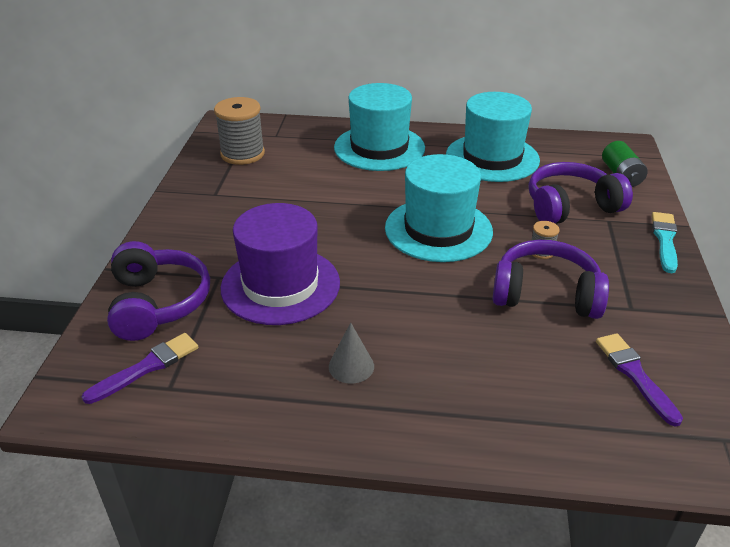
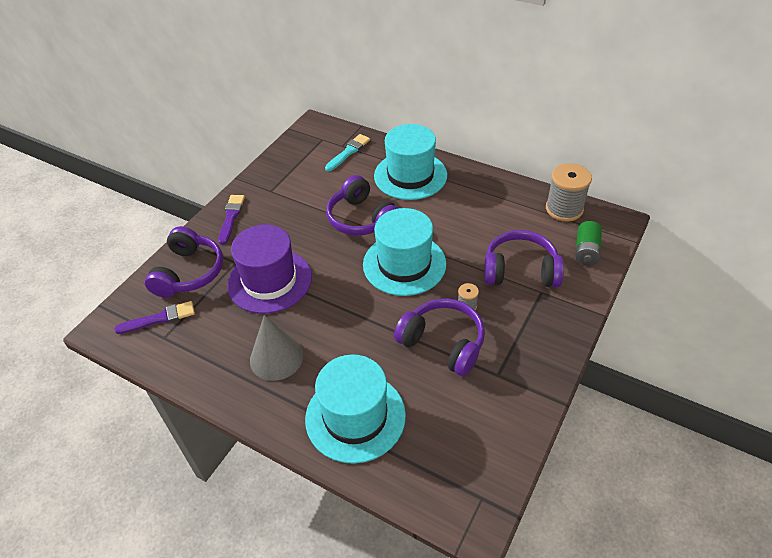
camera: 25 degrees right, 10 degrees up
(242, 154) = (309, 158): grey spool -> grey spool (564, 209)
(351, 366) = (276, 357): grey cone -> grey cone, size x1.70
(353, 198) = (362, 219): none -> purple headphones
(492, 158) = (491, 206): turquoise hat -> turquoise hat (355, 416)
(635, 375) = (458, 428): purple brush -> purple brush (231, 217)
(665, 240) = (573, 323): turquoise brush -> turquoise brush (348, 152)

